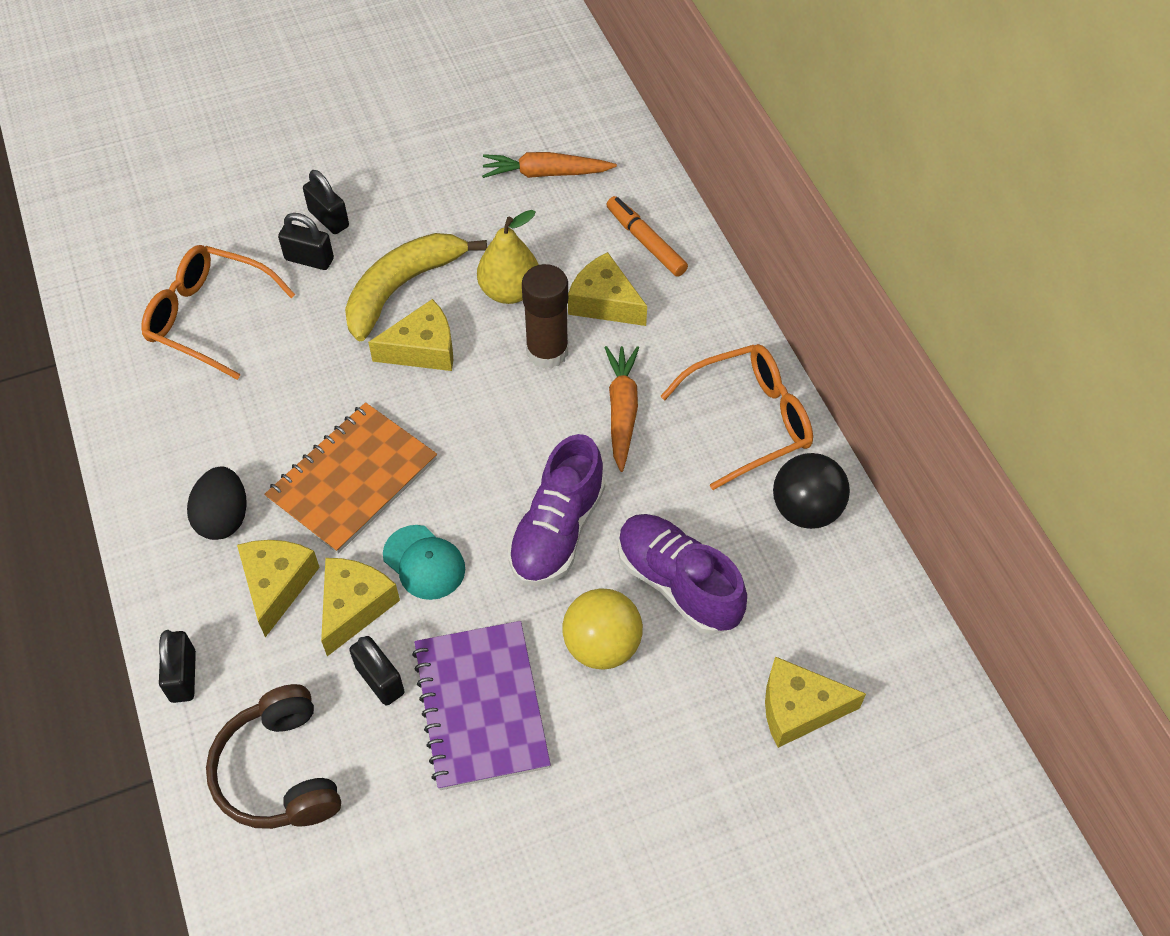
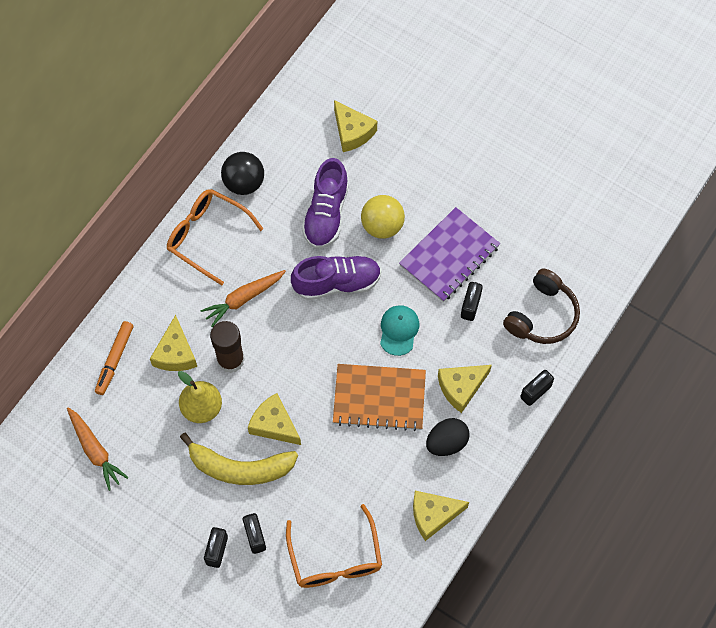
camera: 125 degrees left, 10 degrees up
(354, 606) = (445, 344): yellow cheese -> yellow cheese (433, 515)

